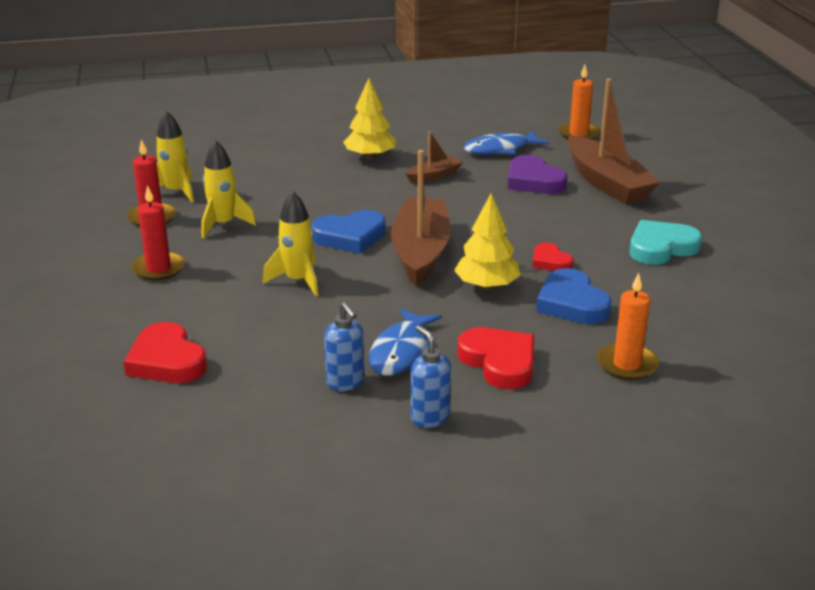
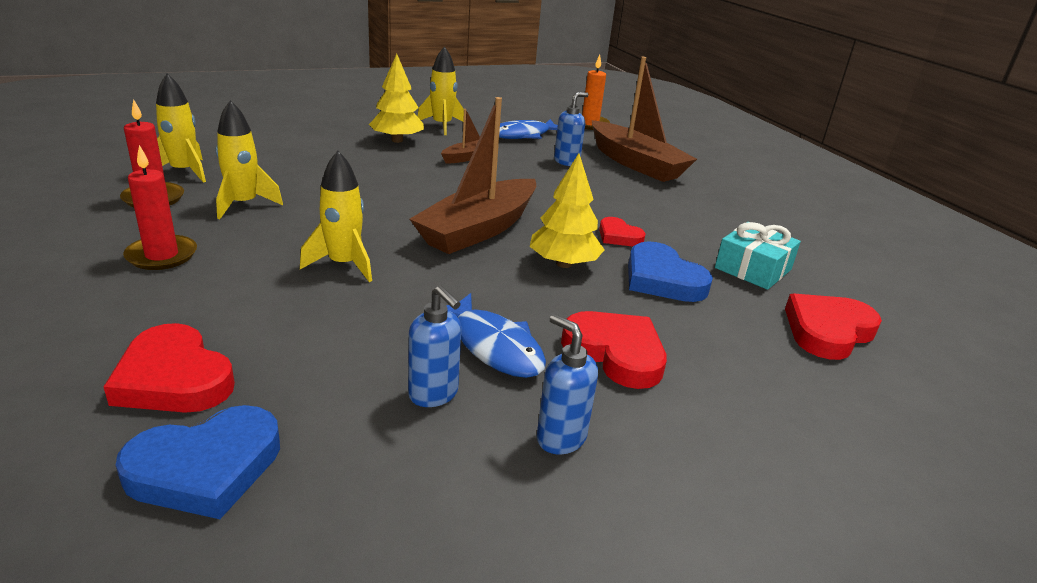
camera: 15 degrees left, 0 degrees up
(350, 236) = (394, 215): blue heart -> blue heart (206, 468)
(401, 351) = (493, 346): blue fish -> blue fish turned 45 degrees counterclockwise
(419, 139) = (442, 126): none -> yellow rocket
(421, 252) = (478, 229): brown boat -> brown boat turned 135 degrees counterclockwise
(533, 181) = (567, 162): purple heart -> blue soap dispenser
(627, 364) = (758, 347): orange candle -> none
(661, 248) = (719, 221): turquoise heart -> none
(666, 296) = (753, 269): none -> turquoise gift
(702, 355) = (827, 331): none -> red heart

